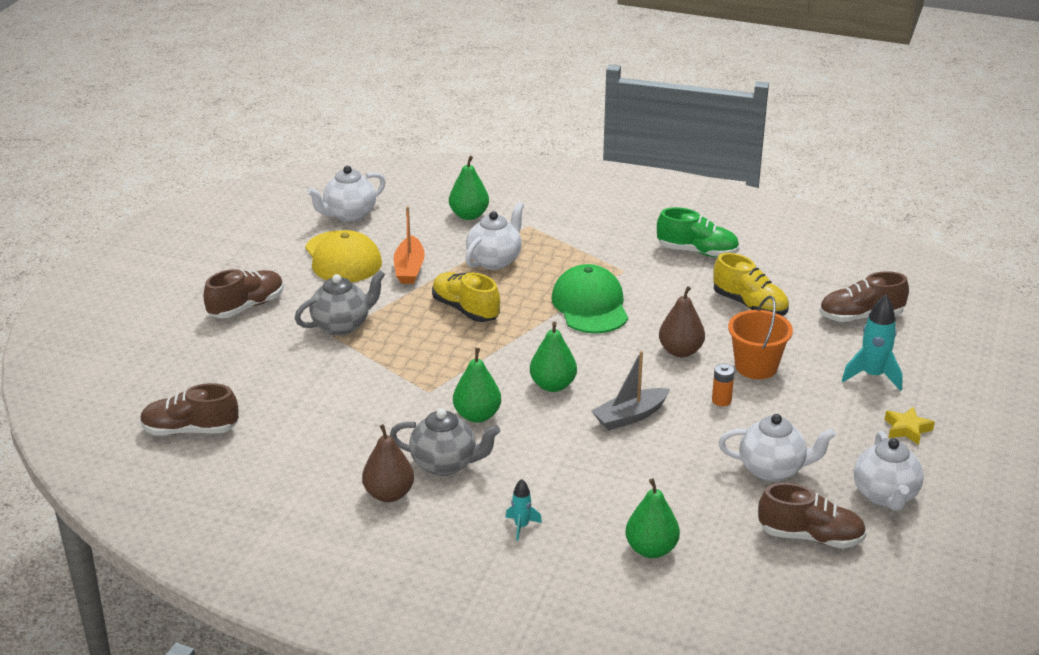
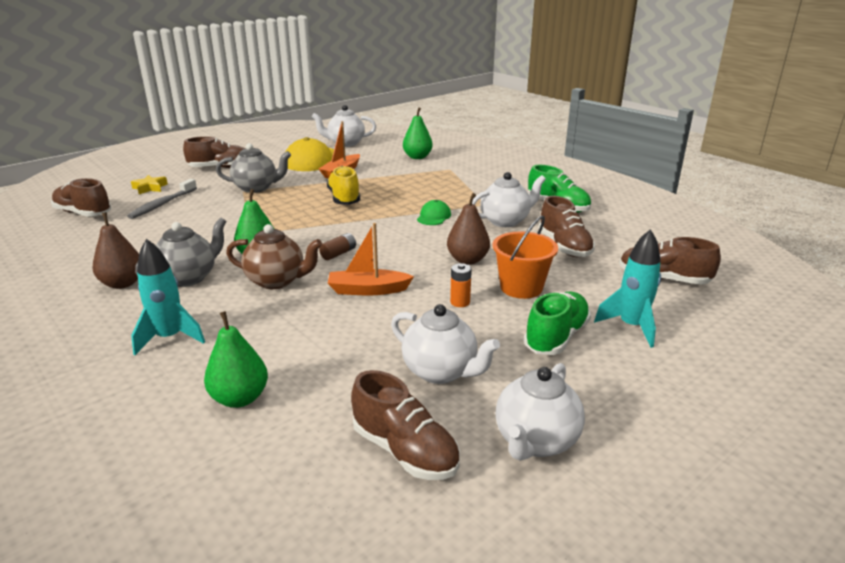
camera: 30 degrees right, 5 degrees down
(266, 386) = (162, 204): none -> grey toothbrush
(445, 464) = (189, 278): grey teapot -> grey teapot turned 90 degrees counterclockwise
(495, 260) = (401, 180): white teapot -> white teapot (505, 221)
(521, 526) = (170, 338): turquoise rocket -> turquoise rocket, size x1.79
(535, 437) = (277, 281): none -> brown teapot
(553, 385) = (338, 253): green pear -> brown battery
(590, 305) = (434, 216): green cap -> green cap, size x0.51
(630, 416) = (368, 290): grey boat -> orange boat
(750, 305) = (564, 246): yellow shoe -> brown shoe
(827, 407) = (556, 337): none -> green shoe
(907, 429) = (626, 384): yellow star -> yellow star (150, 188)

